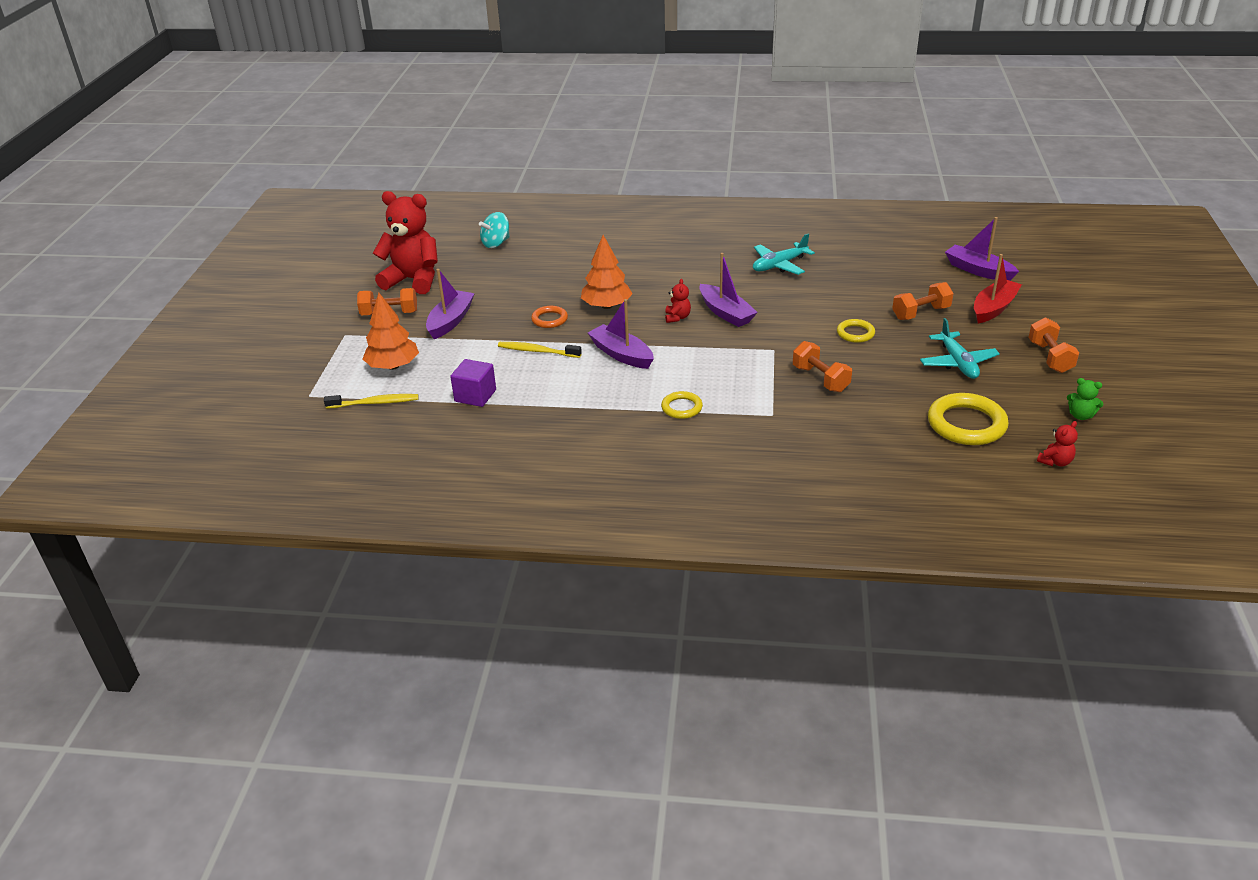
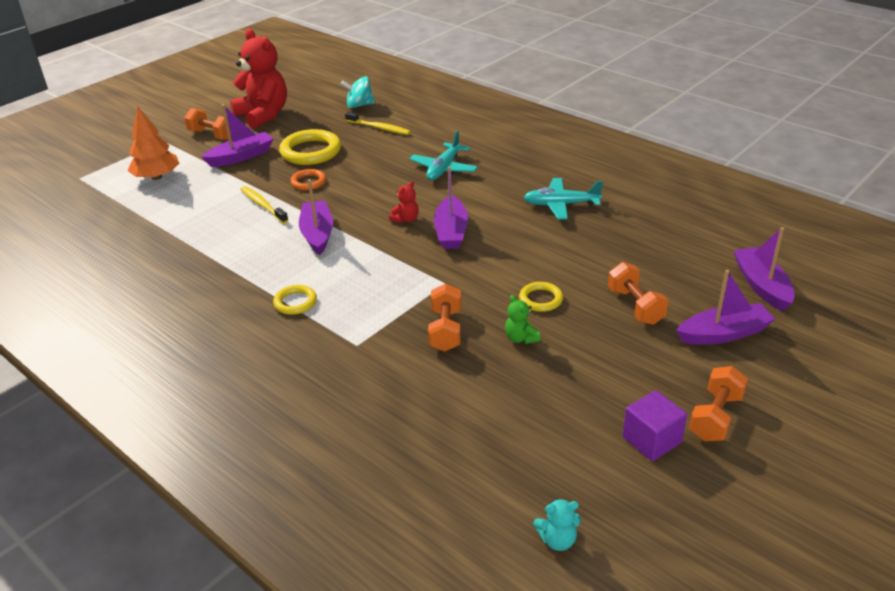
camera: 35 degrees right, 0 degrees up
(375, 403) = (106, 201): yellow toothbrush -> yellow toothbrush (379, 128)
(475, 396) = (172, 223): purple cube -> purple cube (651, 440)
(606, 306) = (365, 187): orange tree -> none
(920, 313) = (635, 306): orange dumbbell -> orange dumbbell turned 60 degrees clockwise
(957, 363) = (602, 375): turquoise plane -> turquoise plane (444, 169)
(966, 424) = (520, 446): yellow ring -> yellow ring (311, 152)
(993, 308) = (724, 333): red boat -> purple boat
(1055, 462) = (557, 540): red teddy bear -> turquoise teddy bear
(1080, 415) = (660, 502): green teddy bear -> green teddy bear (521, 338)

